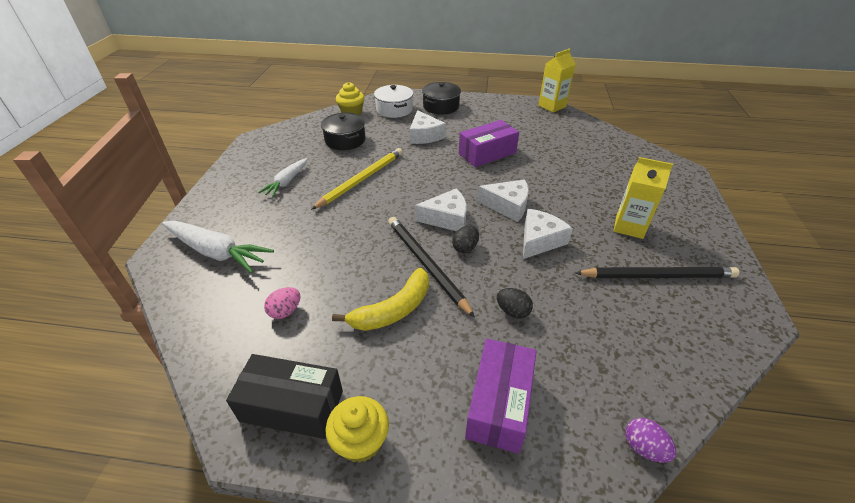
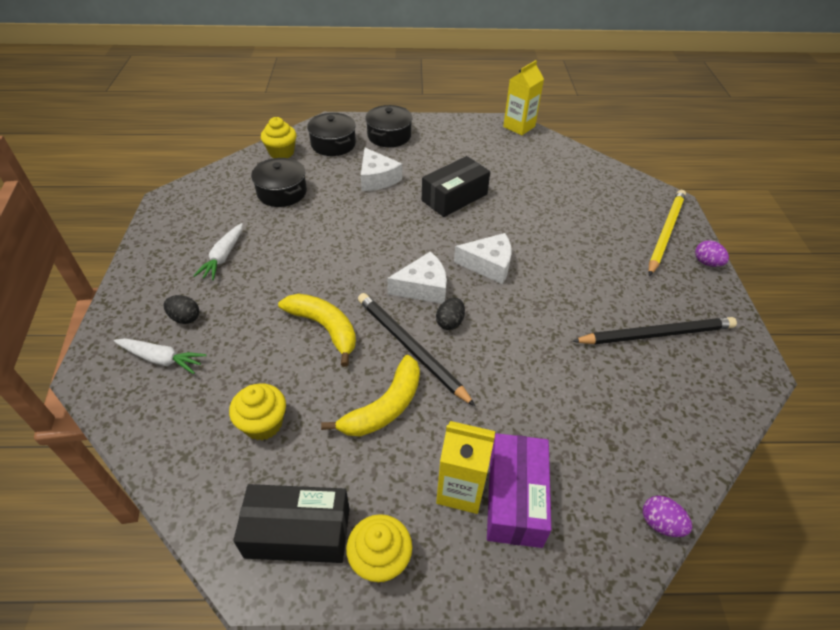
camera: 10 degrees left, 5 degrees up
(216, 252) = (161, 359): white carrot -> white carrot, size x0.63
(285, 311) = (263, 424): pink egg -> yellow cupcake
(355, 242) = (324, 328): none -> yellow banana
(361, 180) = (313, 246): yellow pencil -> yellow pencil (665, 233)
(394, 109) = (333, 144): white pot -> black pot
(487, 153) = (454, 197): purple box -> black box
(512, 311) = (513, 393): black egg -> black egg (185, 318)
(539, 240) = (529, 305): white cheese -> none
(629, 227) = (621, 278): yellow carton -> yellow carton (461, 489)
(713, 221) = (706, 263): none -> purple egg

